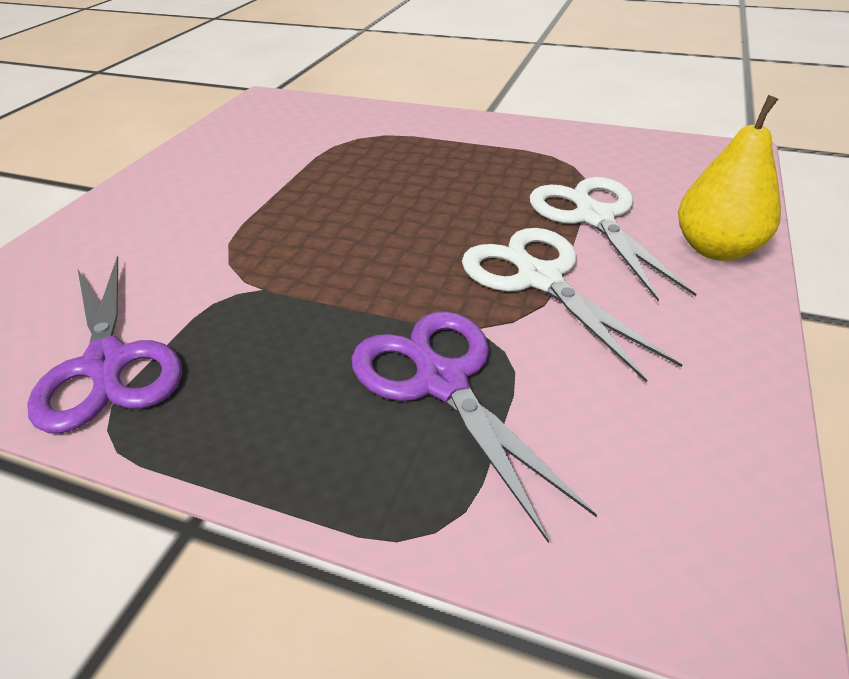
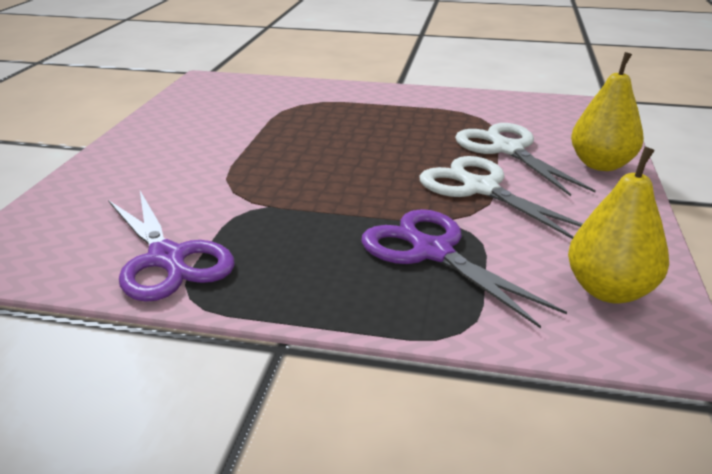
camera: 10 degrees left, 10 degrees down
(673, 476) = (609, 291): none -> yellow pear

